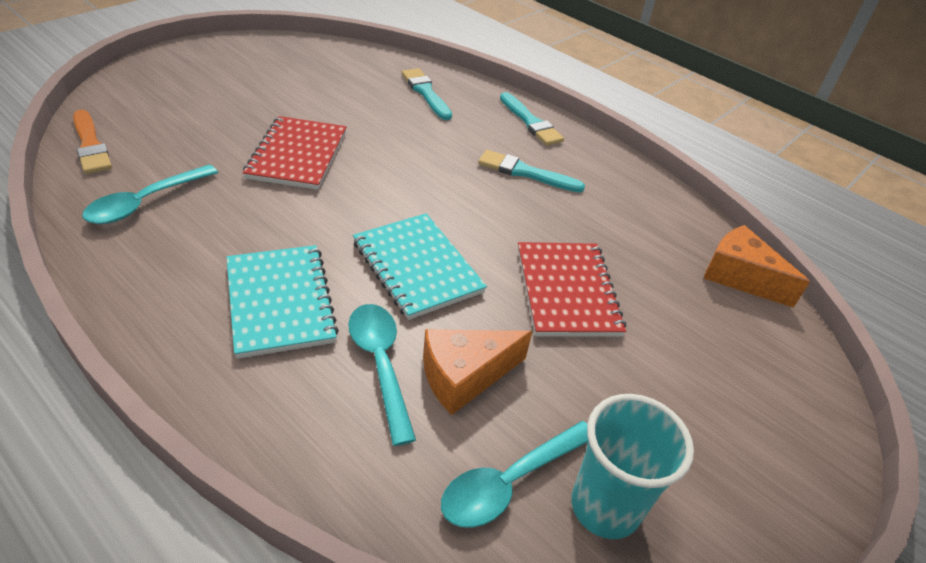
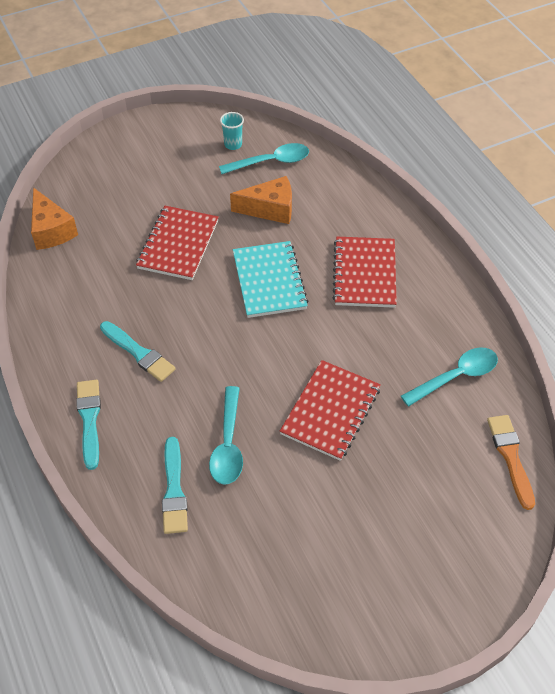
camera: 155 degrees left, 10 degrees up
(280, 302) = (365, 274): turquoise notebook -> red notebook
(380, 364) = (314, 225): turquoise spoon -> turquoise spoon (228, 444)
(605, 507) = (233, 144): turquoise cup -> turquoise cup, size x0.54

